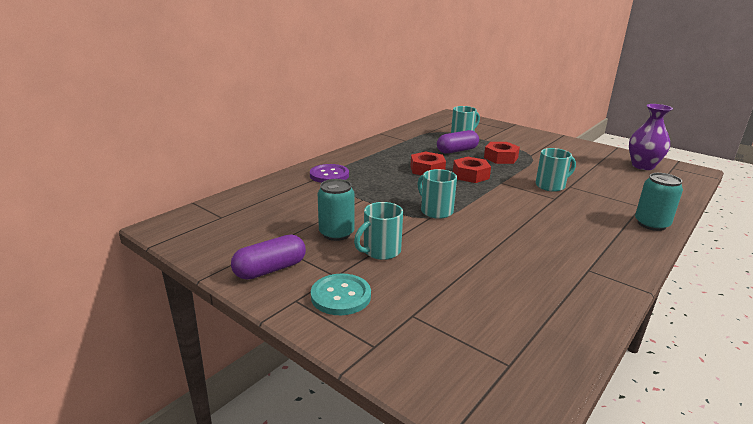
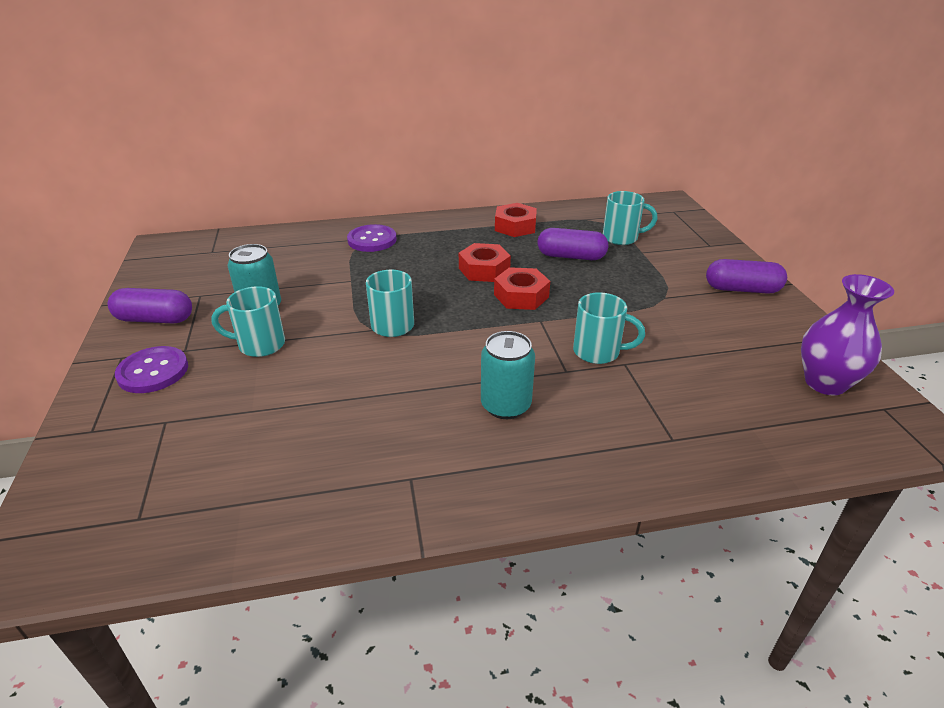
camera: 40 degrees right, 10 degrees up
(341, 296) = (153, 371): turquoise button -> purple button
(501, 158) = (610, 286): red nut -> red nut (515, 226)
(552, 142) = (742, 289): none -> purple capsule
(651, 224) = (628, 471): turquoise can -> turquoise can (505, 405)

